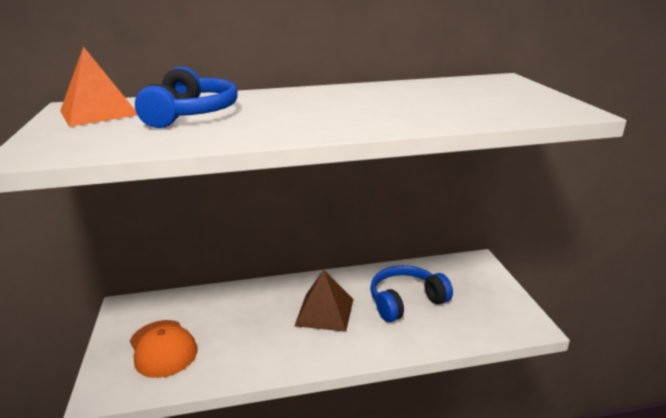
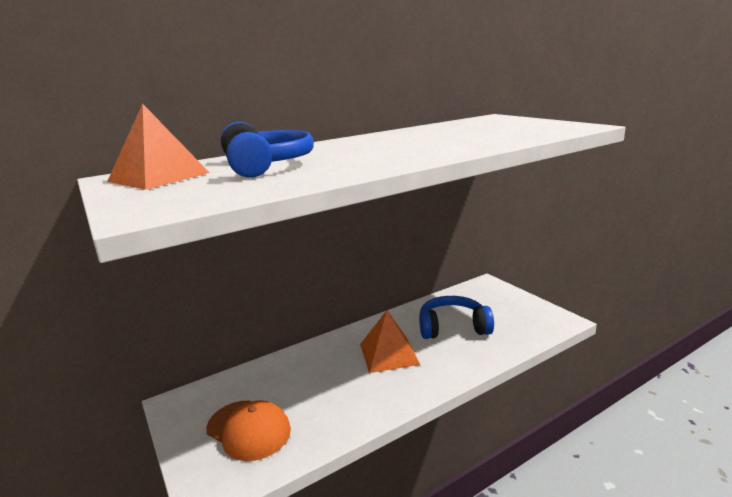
camera: 20 degrees left, 5 degrees down
(324, 312) = (388, 354): brown pyramid -> orange pyramid
(406, 301) = (453, 327): blue headphones -> blue headphones turned 45 degrees clockwise

